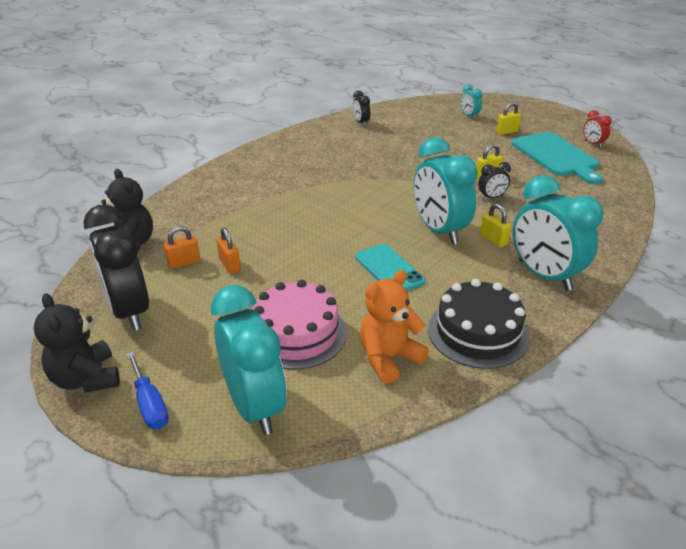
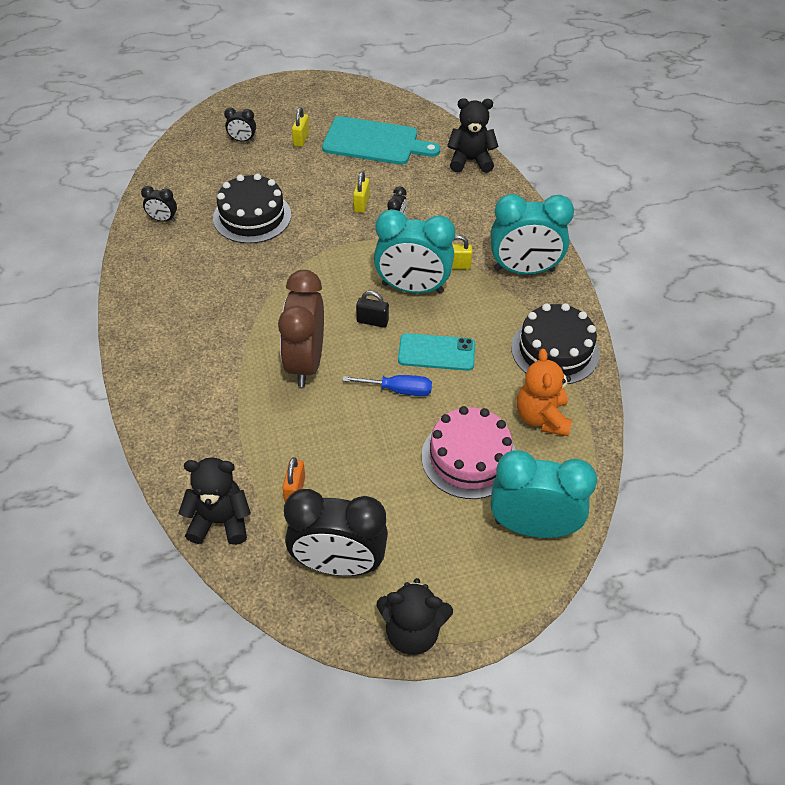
camera: 55 degrees left, 15 degrees up
(150, 404) = (480, 596): blue screwdriver -> blue screwdriver (398, 390)
(229, 265) = (331, 457): orange padlock -> none
(306, 218) = (305, 363): none -> brown clock
(381, 228) = (372, 321): none -> black padlock
(409, 146) = (252, 216): none -> black cake
(469, 116) = (242, 140): turquoise clock -> black clock
(593, 144) = (379, 108): red clock -> none
(616, 200) = (470, 161): none -> black teddy bear

